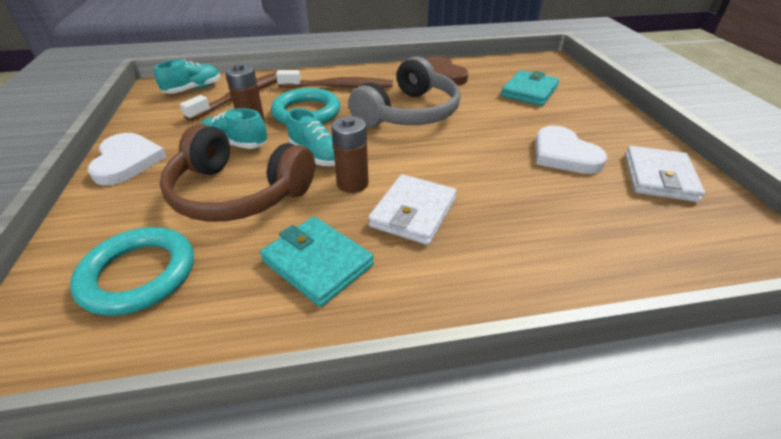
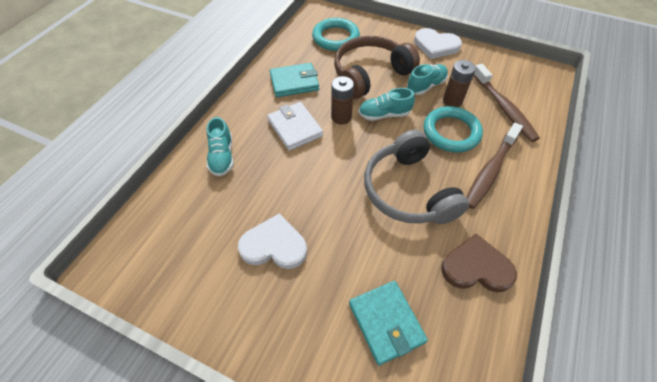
camera: 125 degrees right, 15 degrees up
(193, 89) = (533, 87): turquoise shoe -> turquoise shoe (222, 157)
(659, 177) = (199, 280): white wallet -> none

